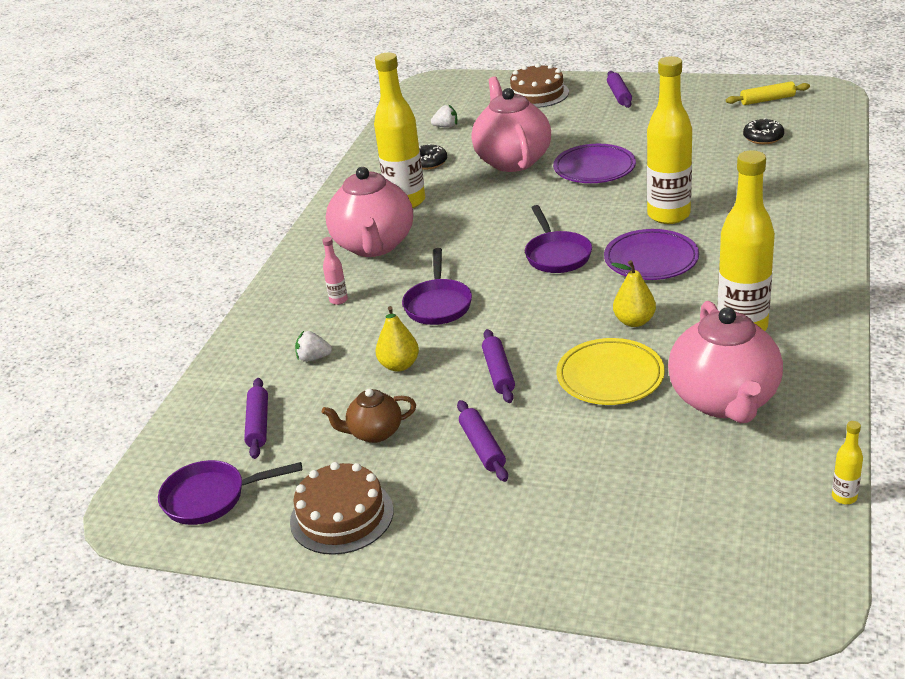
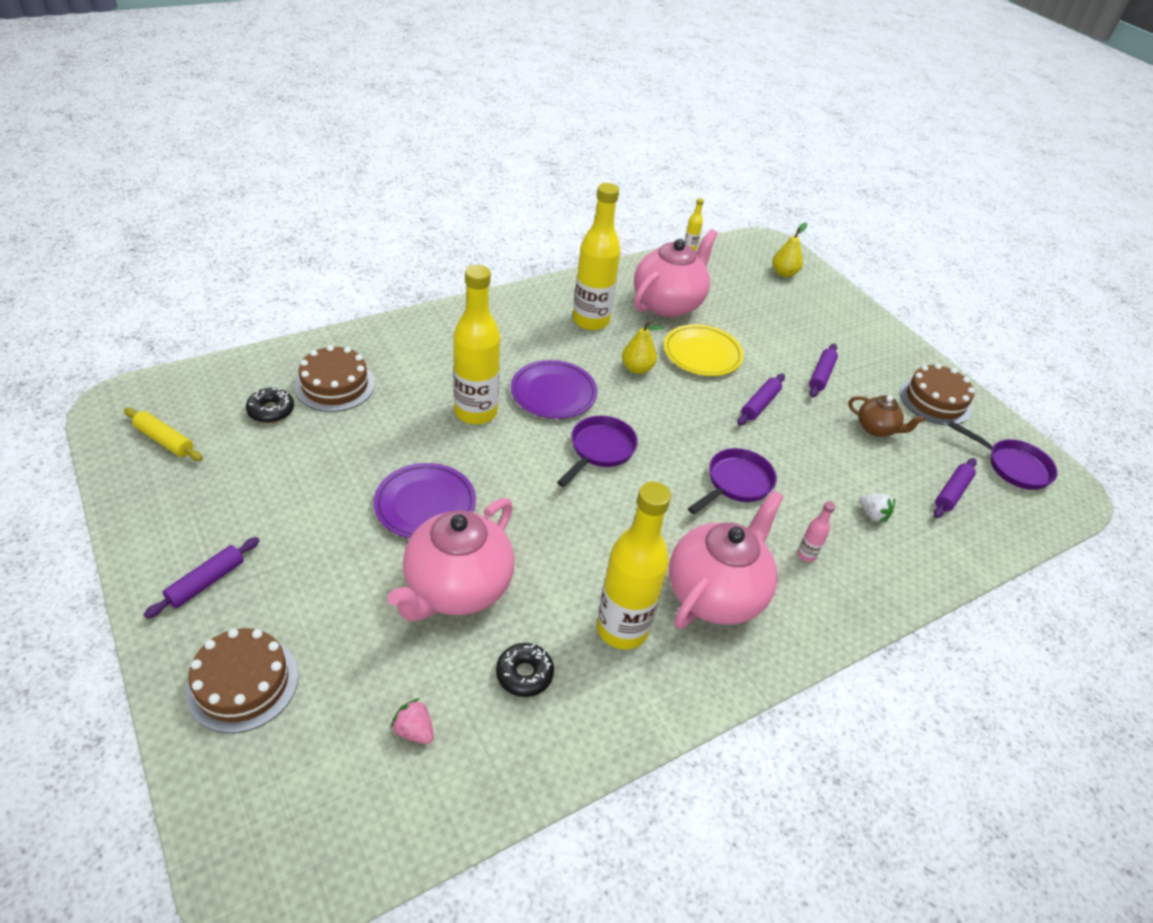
camera: 145 degrees left, 10 degrees up
(399, 365) = (816, 459): yellow pear -> yellow pear (784, 273)
(446, 126) = (414, 730): white strawberry -> pink strawberry
(770, 166) = (335, 385): none -> brown cake

